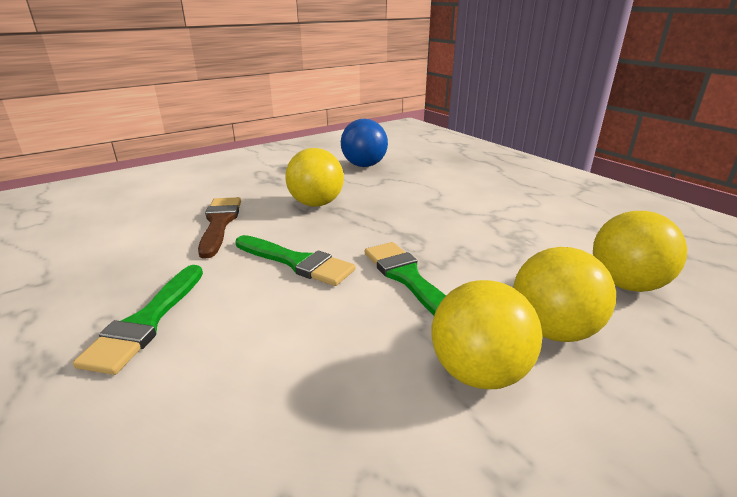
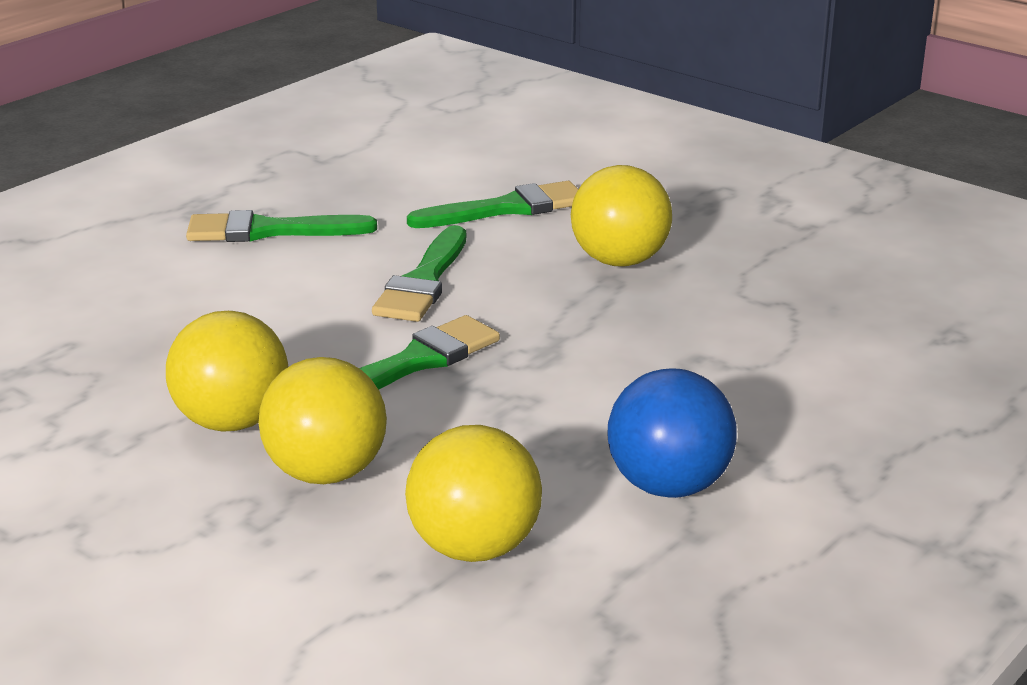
camera: 75 degrees right, 0 degrees up
(219, 223) = (507, 208): brown brush -> green brush
(364, 165) = (843, 274): blue ball -> blue ball (668, 486)

